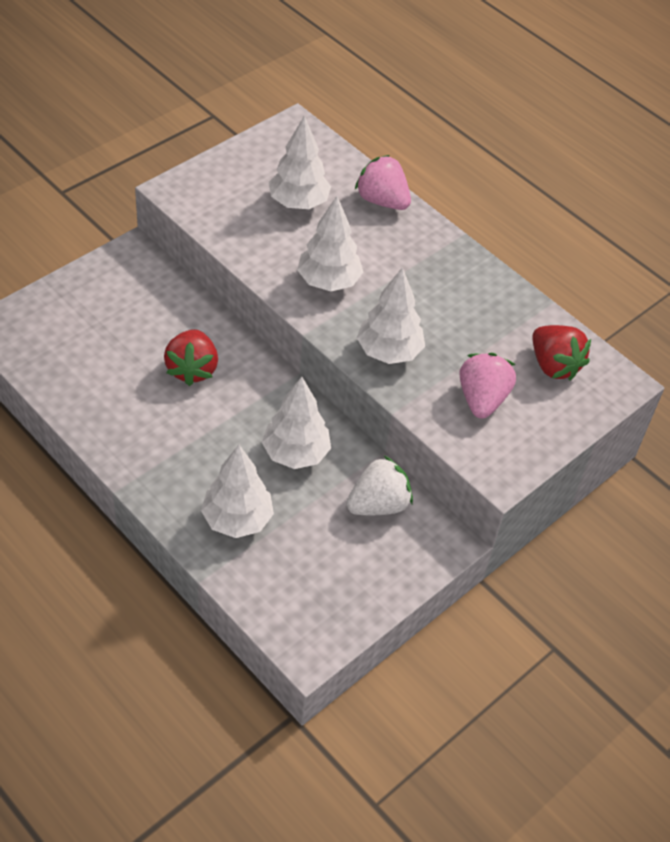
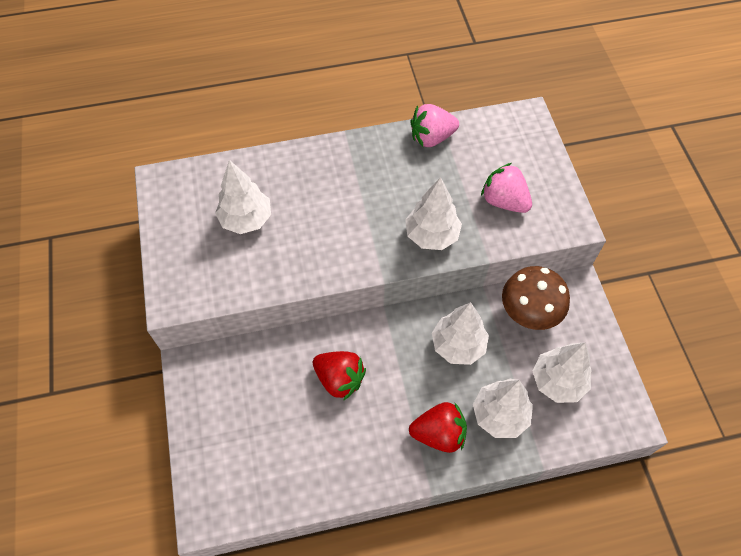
camera: 55 degrees left, 10 degrees up
(328, 281) = (341, 240): white tree -> white tree (557, 382)
(378, 504) = (528, 314): white strawberry -> brown mushroom
(382, 201) = (280, 164): pink strawberry -> pink strawberry (431, 137)
(554, 365) = (495, 144): red strawberry -> red strawberry (439, 434)

